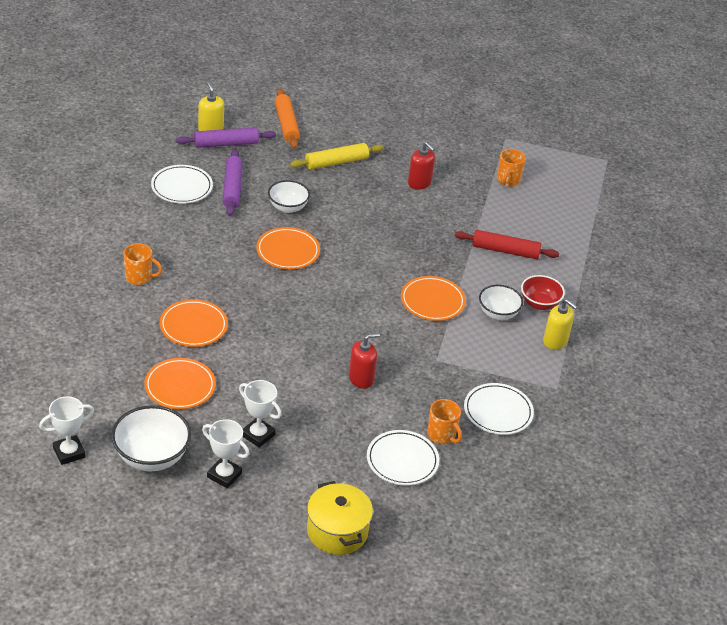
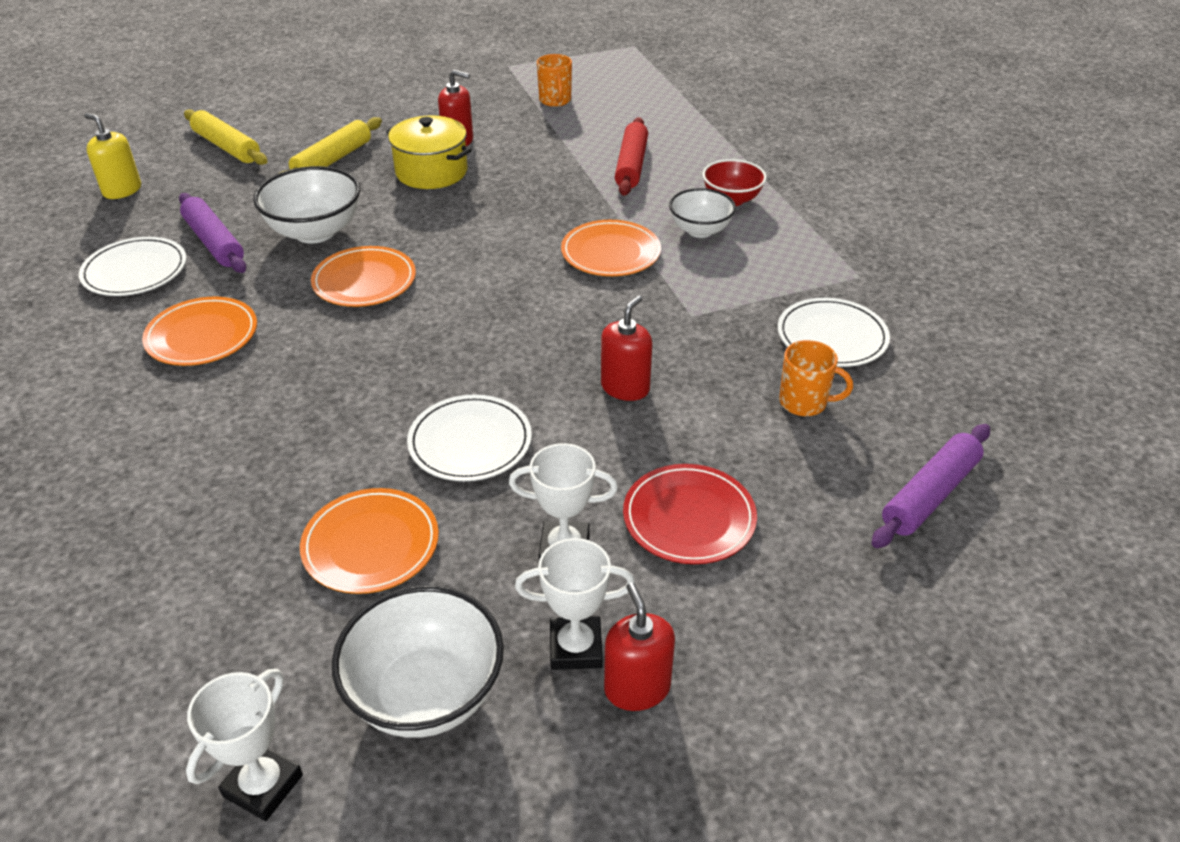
camera: 30 degrees left, 0 degrees up
(139, 277) = (163, 417): orange mug -> none
(193, 326) = (313, 442): orange plate -> orange plate (202, 336)
(226, 144) = (159, 197): purple rolling pin -> purple rolling pin (930, 495)
(233, 504) = (637, 688): none -> red soap dispenser
(286, 124) = (227, 147): orange rolling pin -> yellow rolling pin
(288, 207) = (315, 232): white bowl -> white bowl, size x1.56
(326, 454) = (689, 518): none -> red plate
(337, 531) = (831, 627): yellow pot -> yellow pot (431, 172)
(402, 460) = (796, 465): white plate -> white plate (470, 442)
(505, 251) = (631, 165): red rolling pin -> red rolling pin turned 60 degrees counterclockwise
(555, 341) = (795, 228): yellow soap dispenser -> none

